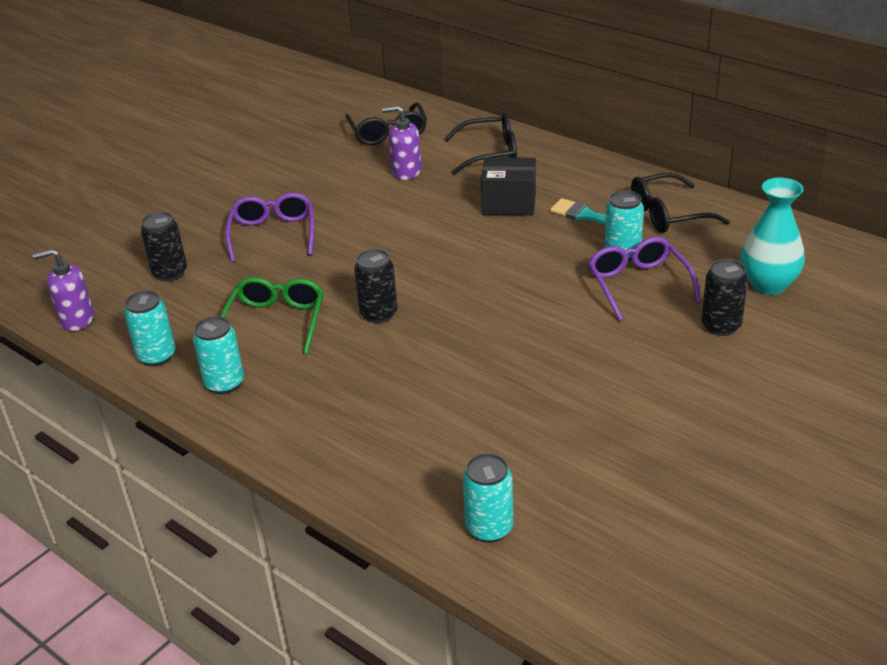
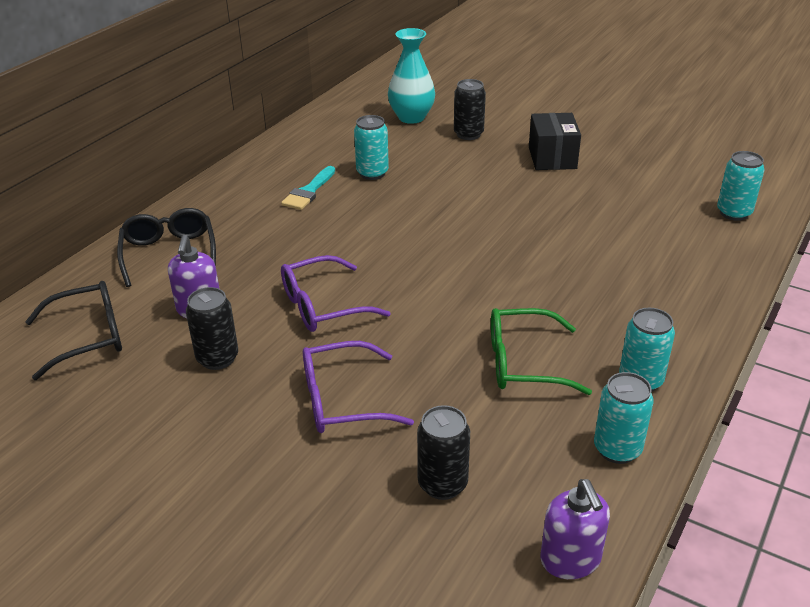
camera: 100 degrees left, 0 degrees up
(379, 314) = (492, 294): black can -> black can (217, 358)
(509, 203) = (282, 234): black box -> black box (552, 158)
(638, 284) = (419, 166): purple glasses -> purple glasses (322, 306)
(667, 214) = (308, 154): black glasses -> none

